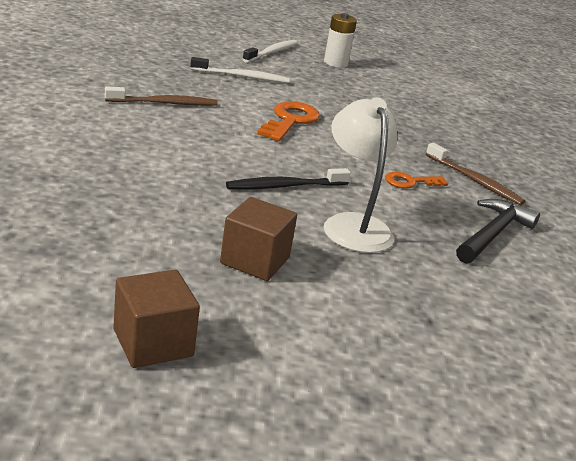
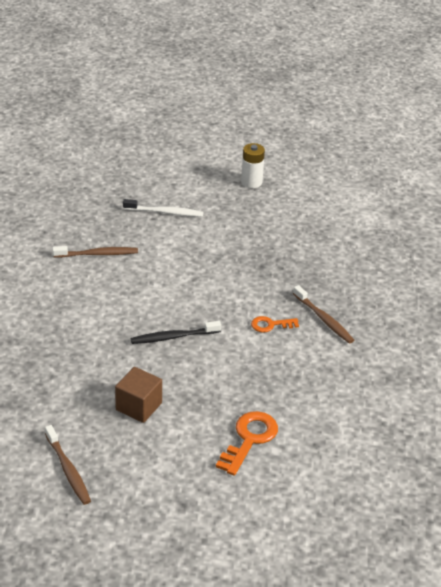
camera: 10 degrees right, 10 degrees up
(153, 343) = (68, 470): brown cube -> brown toothbrush
(272, 52) = (197, 174): white toothbrush -> none
(290, 121) = (193, 264): orange key -> orange key (249, 439)
(353, 225) = (214, 371): white lamp -> none
(493, 234) = (316, 373): black hammer -> none

